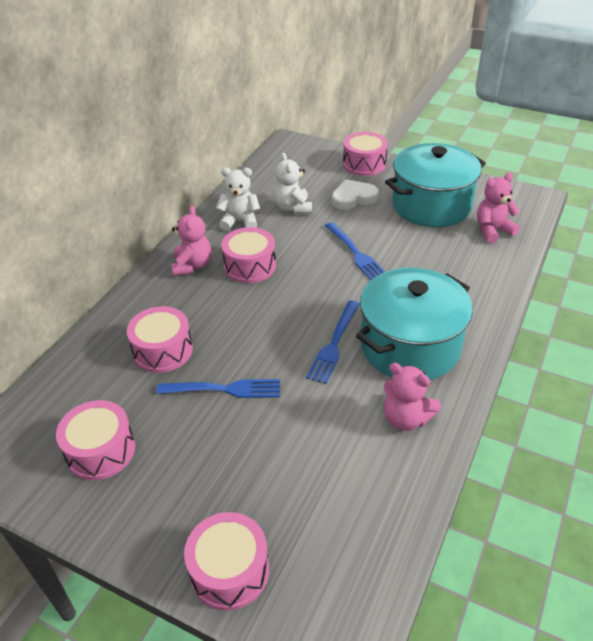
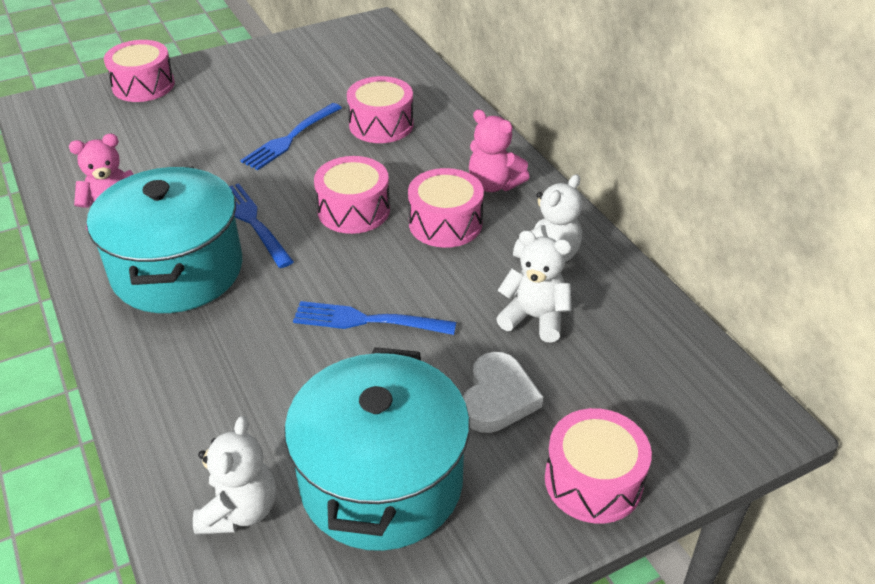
camera: 125 degrees right, 0 degrees up
(101, 450) = (311, 68): pink drum -> pink drum (353, 210)
(493, 230) = (240, 510): pink teddy bear -> white teddy bear

